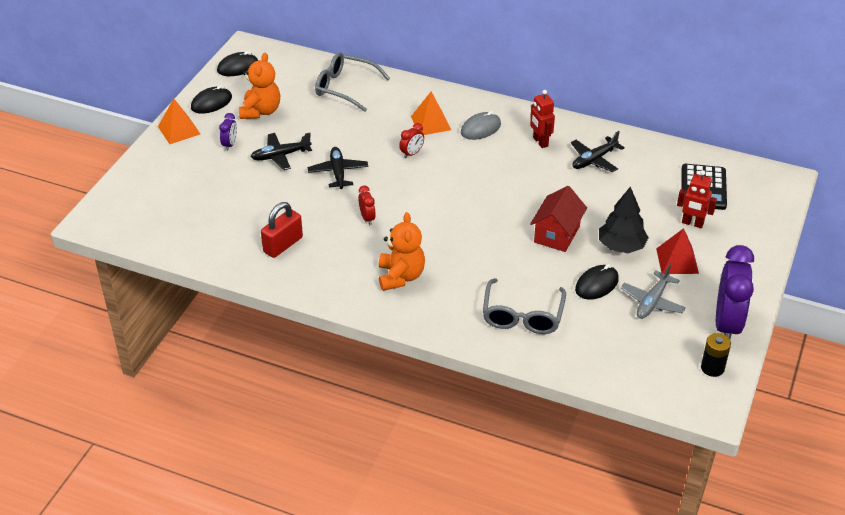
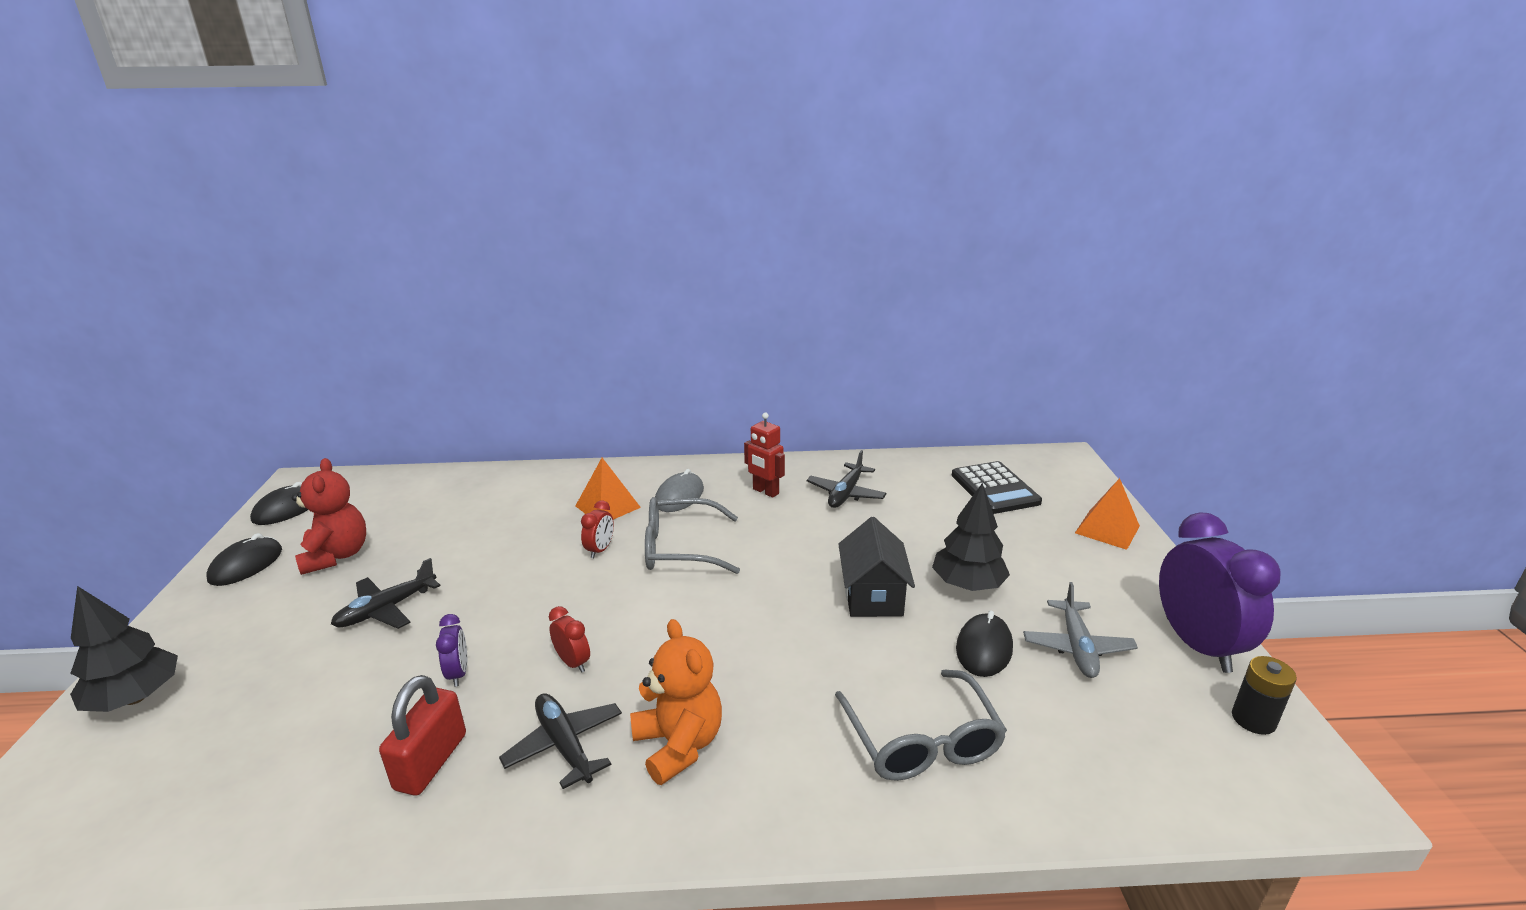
camera: 25 degrees left, 15 degrees down
(155, 168) = (136, 697): none -> black tree
(179, 130) = (186, 620): orange pyramid -> orange pyramid (1107, 529)
(230, 144) = (289, 617): purple clock -> purple clock (458, 673)
(261, 111) = (336, 556): orange teddy bear -> red teddy bear
(338, 172) = (494, 607): black plane -> black plane (564, 745)
(345, 88) = (464, 496): grey glasses -> grey glasses (680, 548)
(556, 234) = (872, 596): red house -> black house
(677, 260) = (1051, 580): red pyramid -> none
(692, 223) = (1023, 530): red robot -> none

